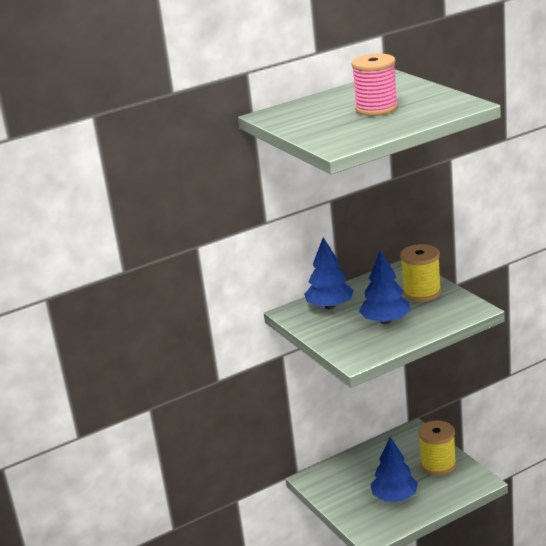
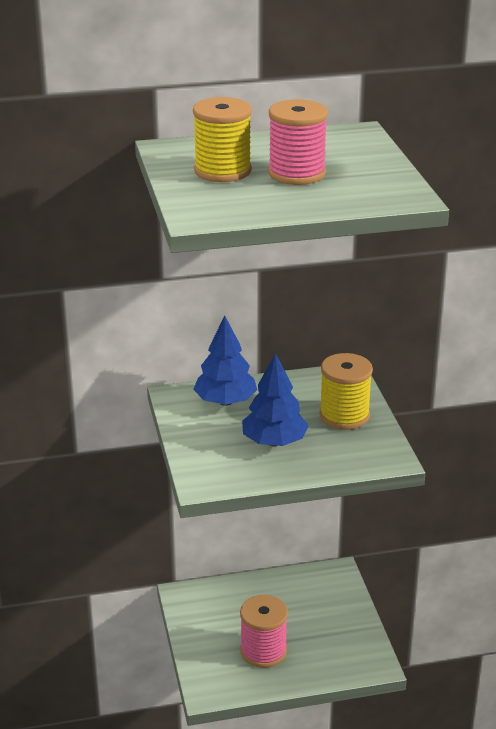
camera: 15 degrees right, 5 degrees up
(394, 497) = (263, 651): blue tree -> pink spool
(438, 465) = (338, 626): yellow spool -> yellow spool (222, 171)

